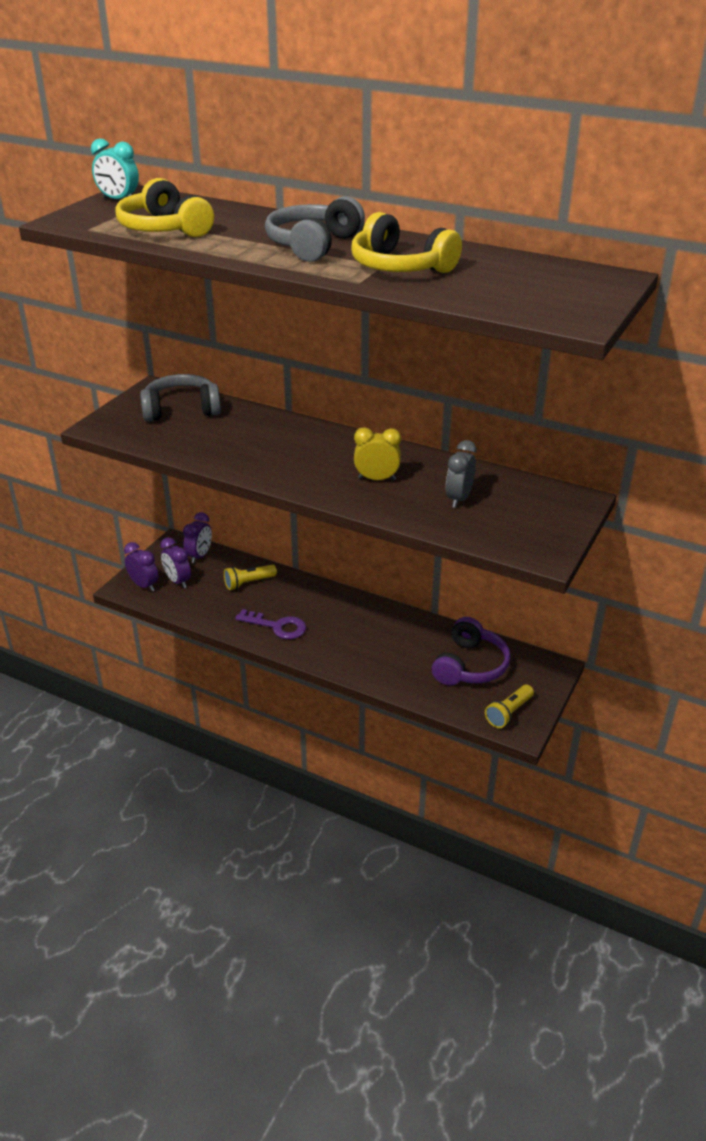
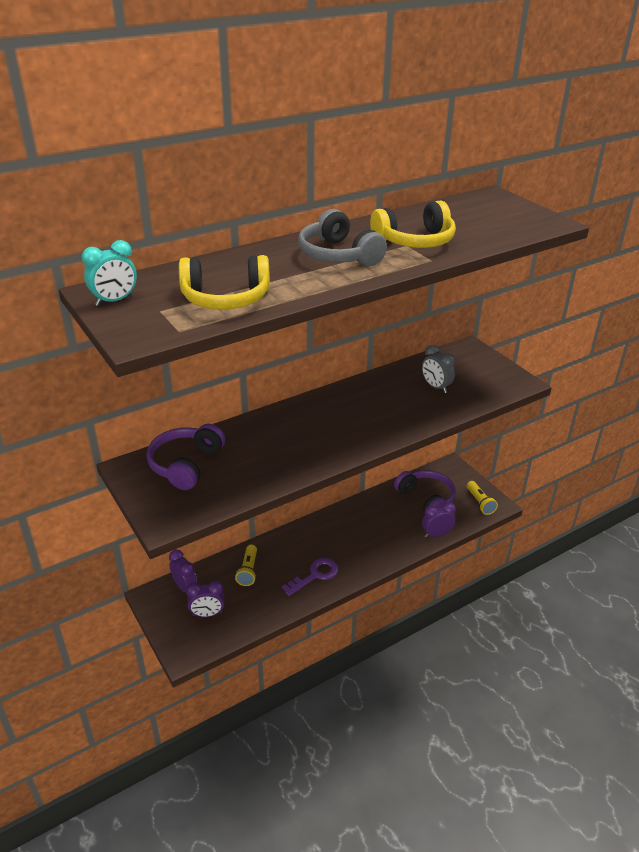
camera: 60 degrees left, 0 degrees up
(144, 585) = (193, 639): purple clock -> purple clock (436, 534)
(181, 410) = (186, 464): grey headphones -> purple headphones
(376, 479) = (384, 409): yellow clock -> none

